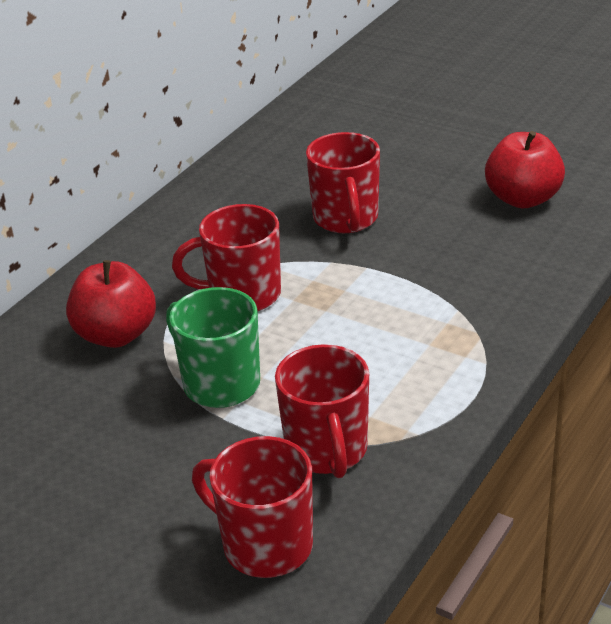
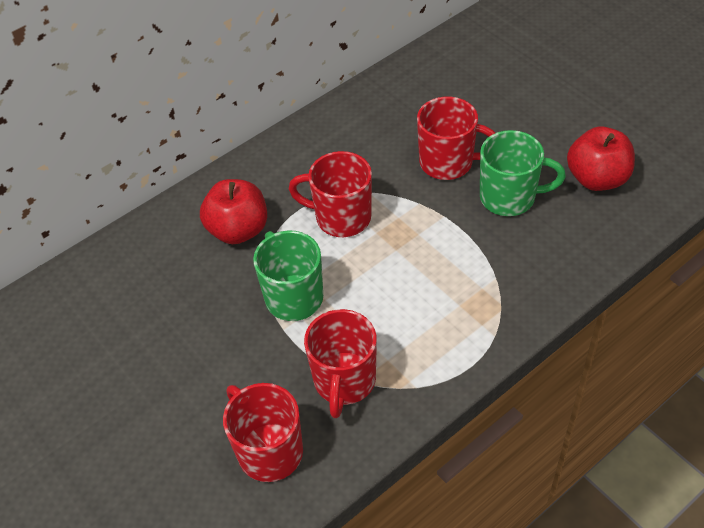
camera: 20 degrees right, 15 degrees up
(346, 219) = (448, 163): red mug -> red mug turned 90 degrees counterclockwise
(434, 235) = (509, 197): none -> green mug

